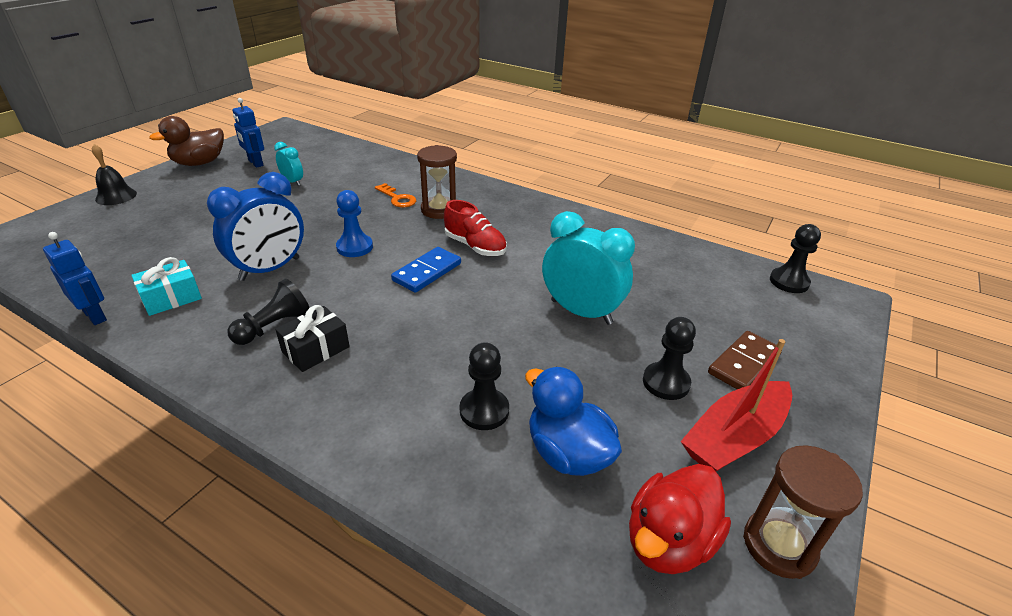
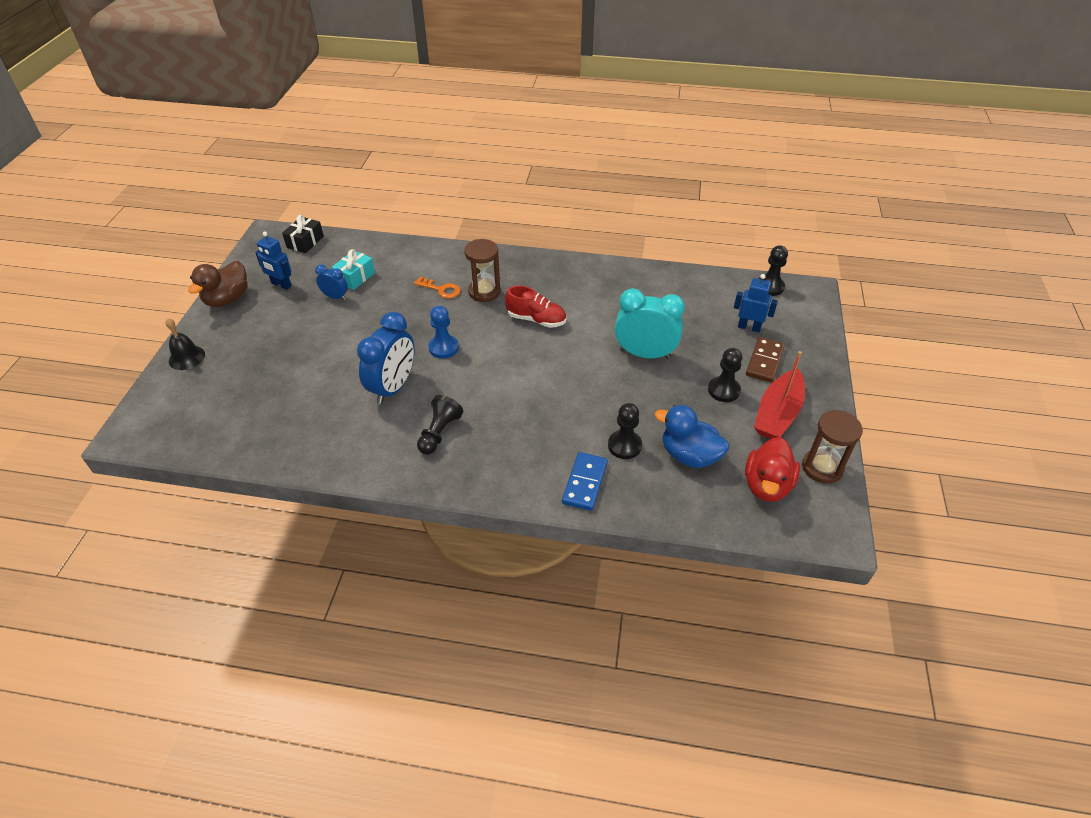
camera: 20 degrees left, 10 degrees up
(95, 316) = (294, 467): blue robot -> blue robot (749, 327)
(171, 298) = (339, 435): turquoise gift -> turquoise gift (355, 277)
(293, 182) = (335, 297): turquoise clock -> blue clock
(315, 349) = (483, 440): black gift -> black gift (305, 242)
(427, 272) = (516, 353): blue domino -> blue domino (585, 483)

